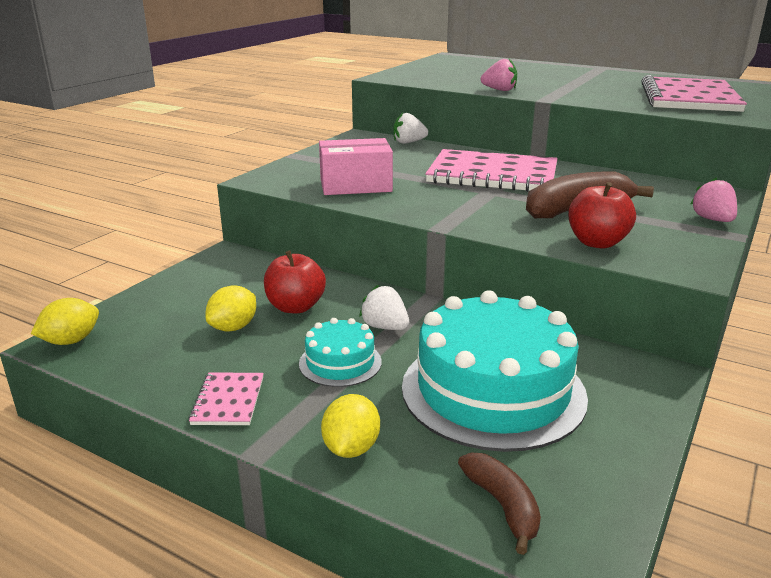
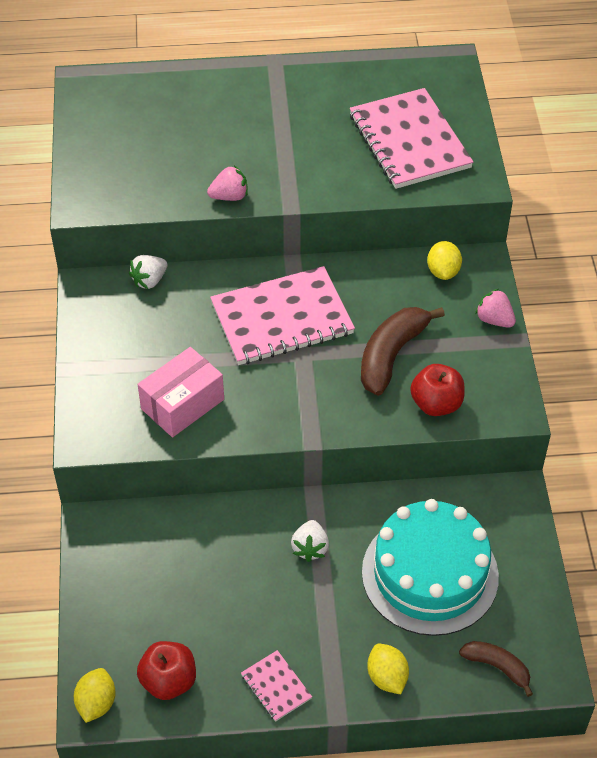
camera: 35 degrees left, 25 degrees up
(233, 327) = (201, 614): yellow lemon -> yellow lemon (443, 271)
(295, 307) = (223, 563): red apple -> red apple (169, 681)
(340, 363) = (313, 606): turquoise cake -> none
(385, 327) = (310, 548): white strawberry -> white strawberry turned 90 degrees counterclockwise

